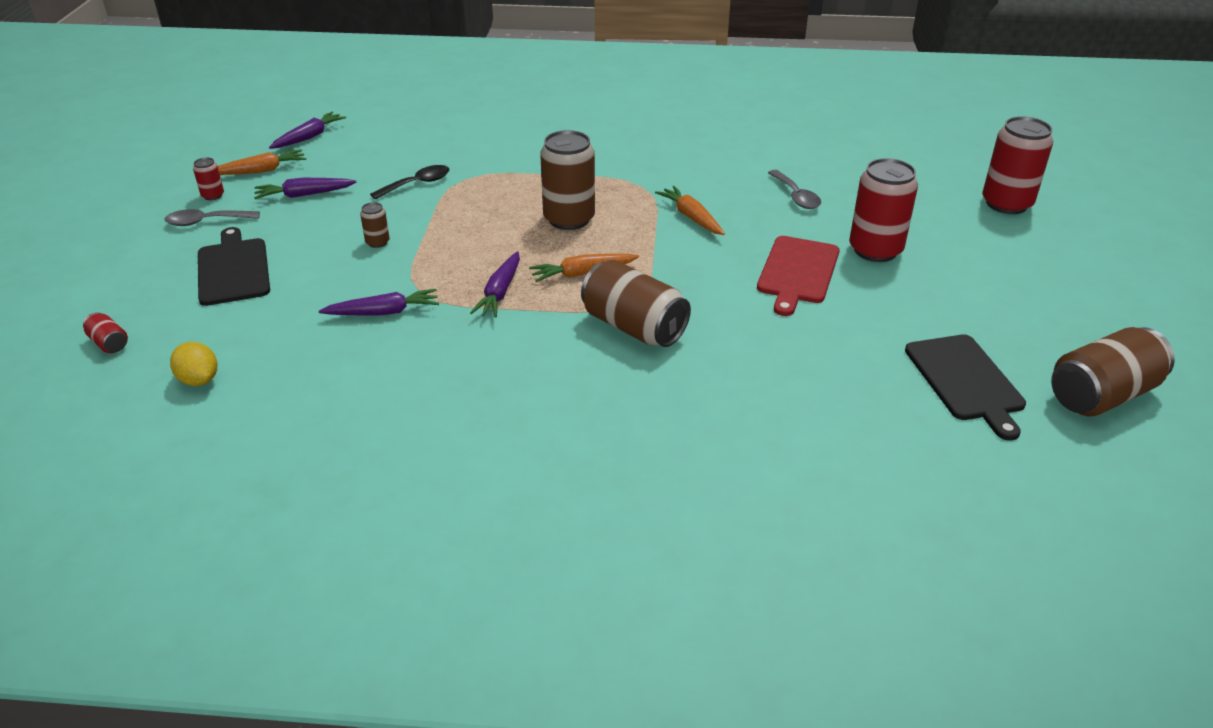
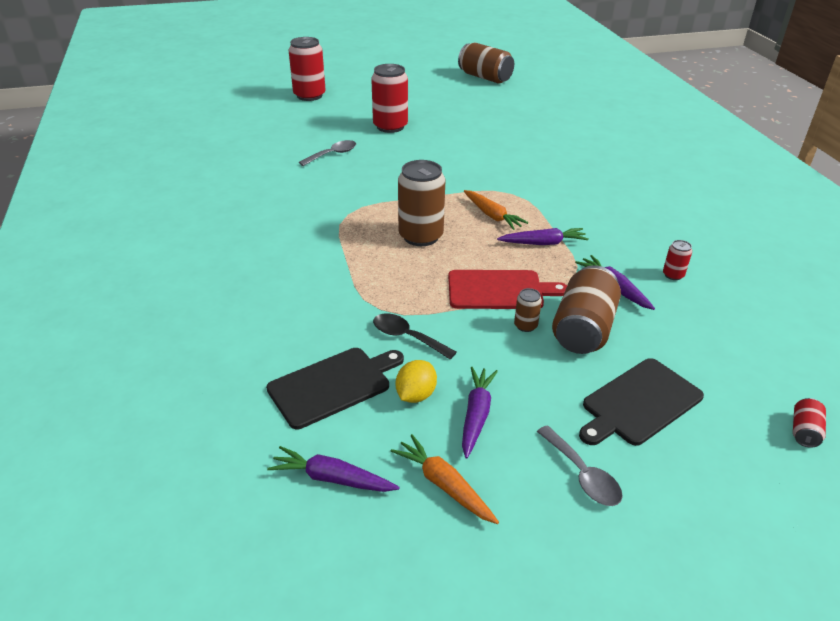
camera: 110 degrees left, 0 degrees up
(199, 380) = (774, 349): yellow lemon -> yellow lemon (416, 395)
(213, 195) = (527, 502): red can -> red can (673, 275)
(304, 195) = (476, 415): purple carrot -> purple carrot turned 135 degrees counterclockwise
(634, 327) = (536, 187): brown can -> brown can (583, 329)
(691, 217) = (385, 187): orange carrot -> none
(797, 272) = (433, 146): red cutting board -> red cutting board (499, 290)
(965, 381) = (501, 102): black cutting board -> black cutting board (333, 385)

